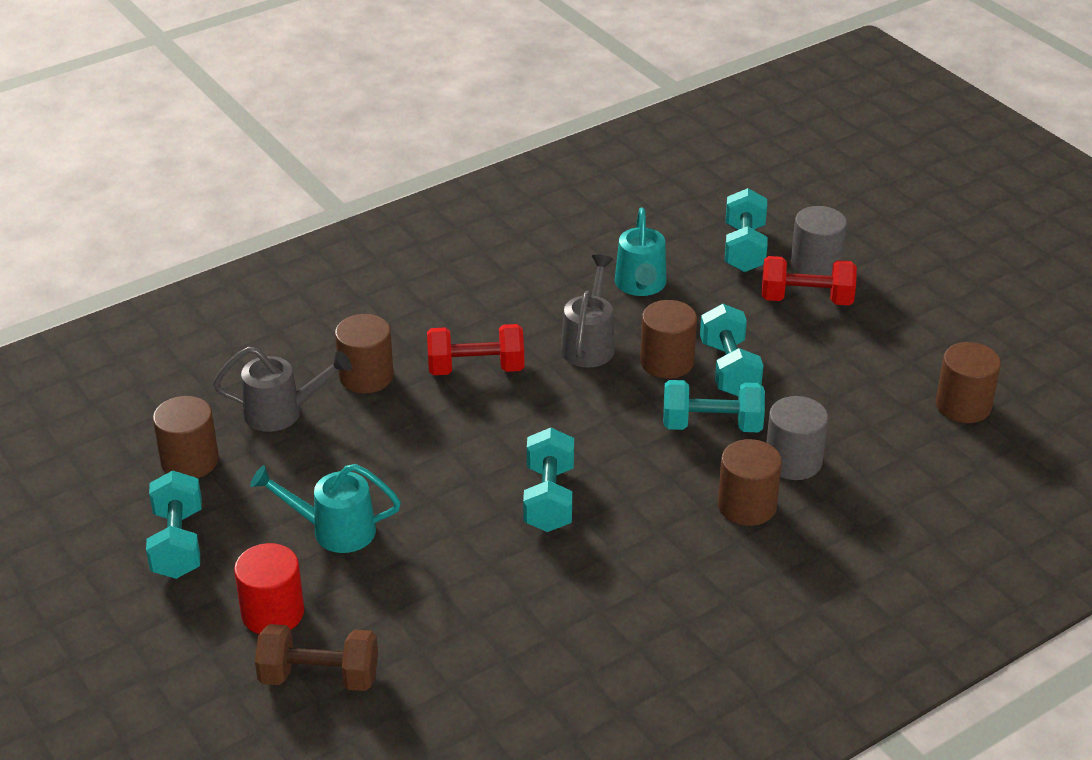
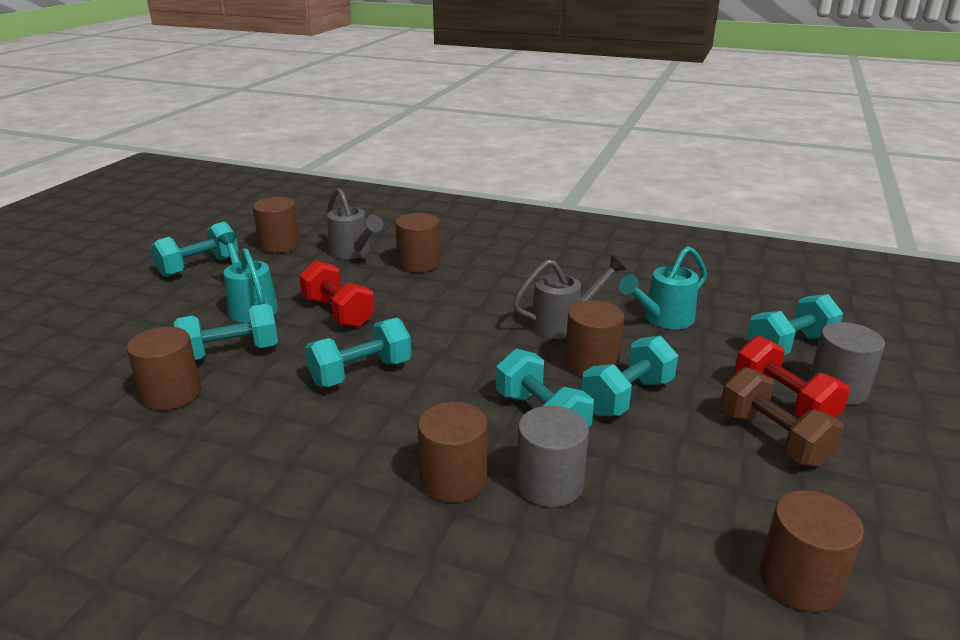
camera: 55 degrees right, 10 degrees down
(273, 613) = (149, 316): red cylinder -> none
(319, 677) = (88, 354): brown dumbbell -> brown dumbbell (773, 438)
(424, 572) = (231, 353): none -> turquoise dumbbell
(465, 631) = (171, 393): none -> brown cylinder
(476, 368) = (475, 293): red dumbbell -> red dumbbell (338, 312)

